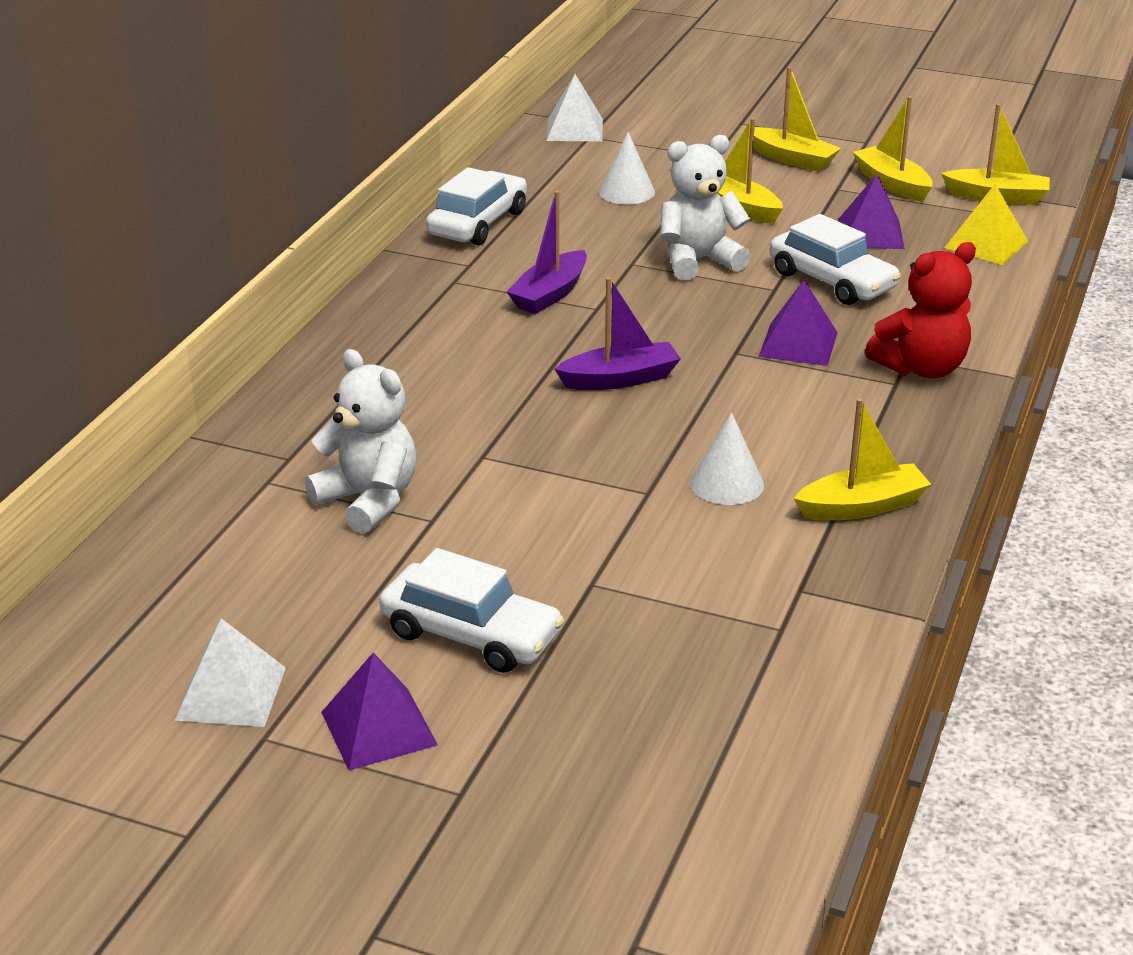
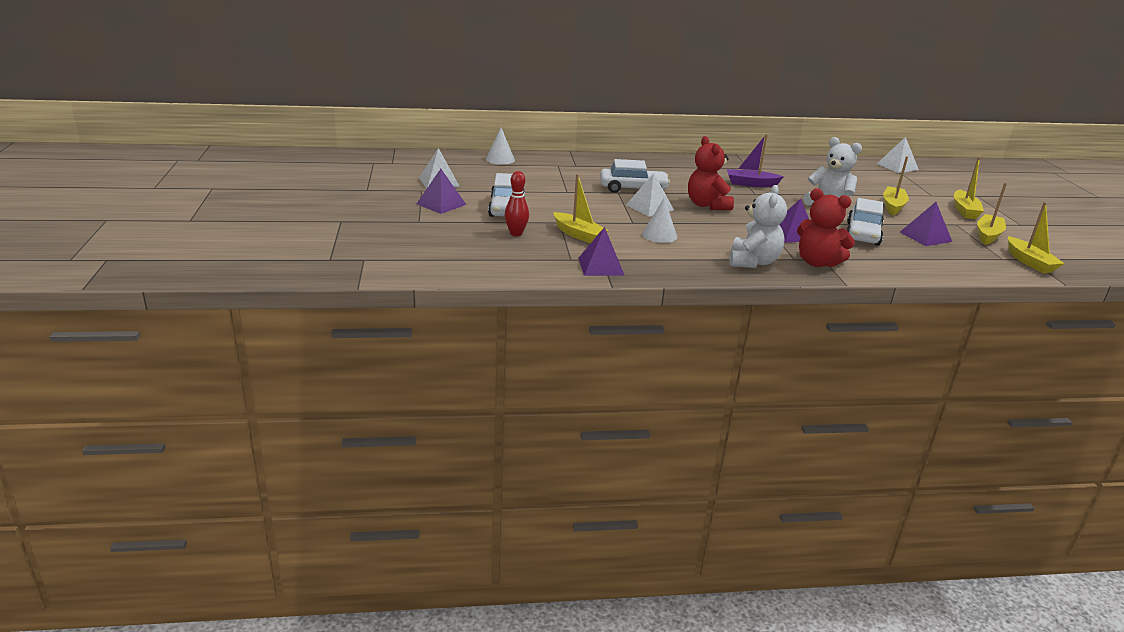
camera: 60 degrees right, 5 degrees down
(368, 500) = (566, 180): white teddy bear -> white teddy bear (753, 262)
(478, 223) = (783, 164): white car -> white car (633, 189)
(587, 447) = (649, 207): none -> white pyramid
(618, 662) = (516, 233): none -> red bowling pin
(619, 379) = (707, 205): purple boat -> red teddy bear
(626, 192) = (862, 184): white cone -> white cone (500, 159)
(832, 602) = (601, 266): none -> purple pyramid
(861, 507) = (679, 263): yellow boat -> yellow boat (578, 234)
(986, 244) = (970, 265): yellow pyramid -> none

